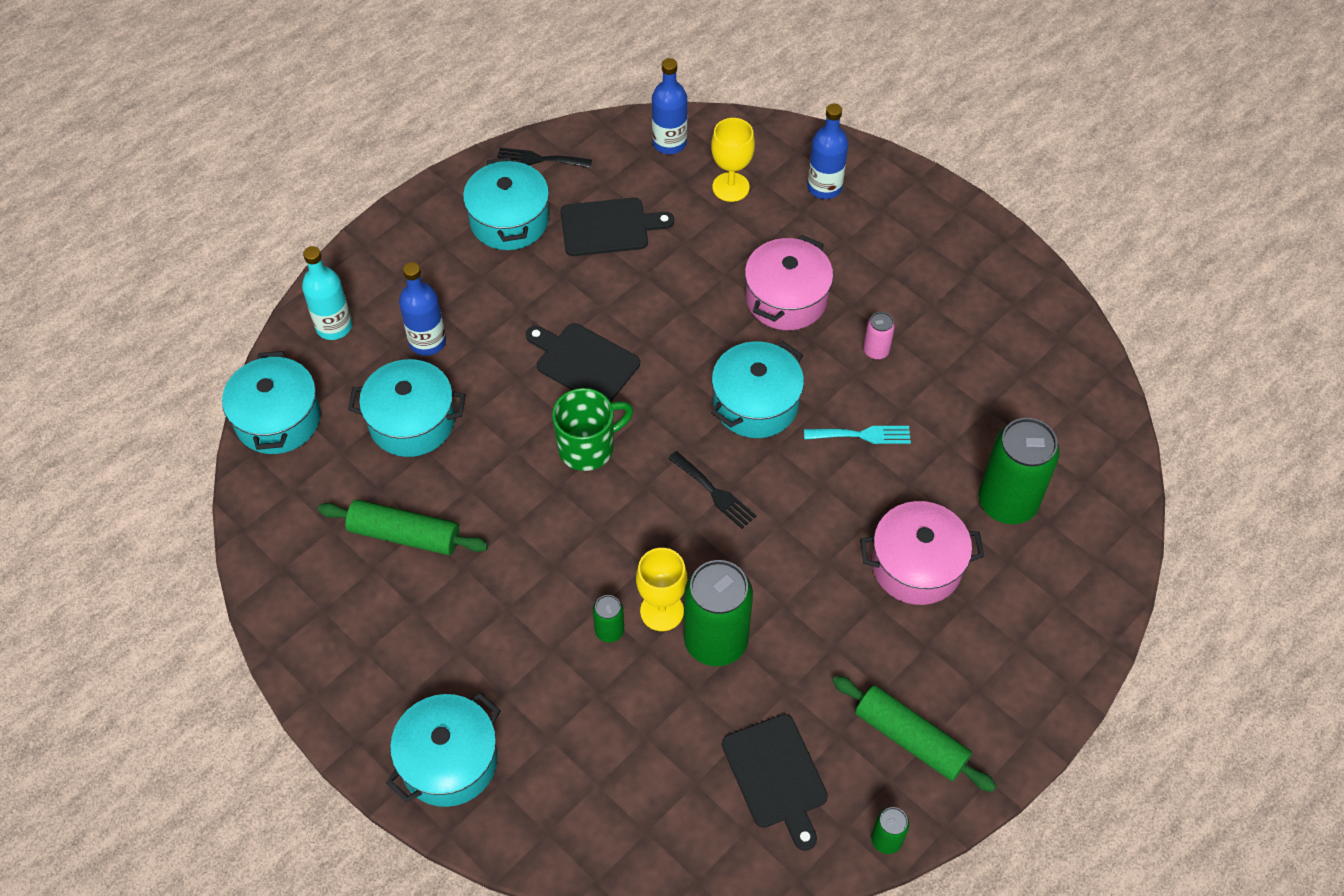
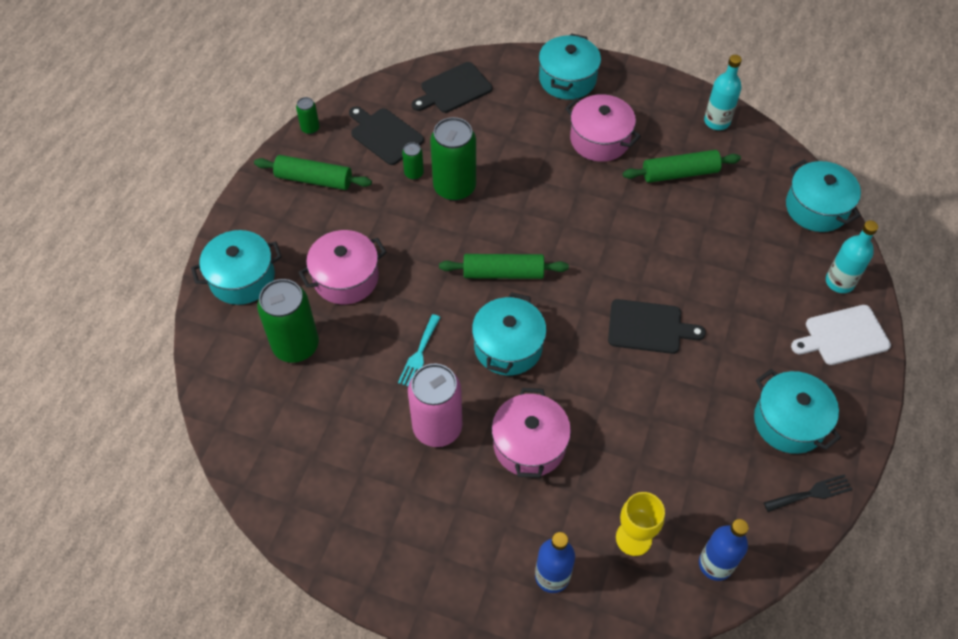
camera: 155 degrees right, 0 degrees up
(293, 592) = (717, 121): none -> turquoise bottle
(383, 273) = (843, 336): none -> white cutting board
(412, 422) = (732, 240): turquoise pot -> turquoise pot (242, 278)
(427, 342) = (767, 297): blue bottle -> none
(473, 632) = (600, 139): none -> pink pot
(588, 447) = (605, 269): green mug -> none
(609, 227) = (708, 450): black cutting board -> black cutting board (453, 89)
(609, 631) = (521, 169): green can -> green can (414, 173)
(662, 611) = (496, 191): yellow goblet -> none
(714, 492) = (503, 273): black fork -> green rolling pin
(862, 435) = (419, 354): turquoise fork -> turquoise fork turned 45 degrees counterclockwise
(876, 351) = (437, 427): pink can -> pink can, size x2.18

